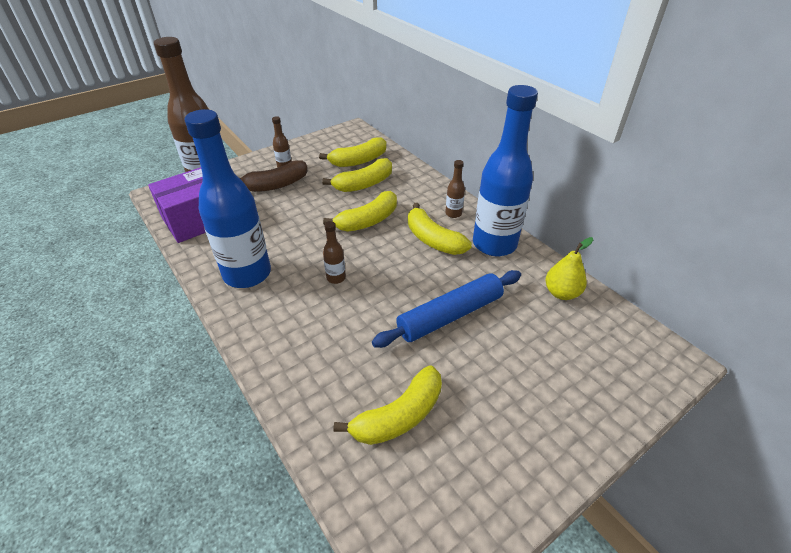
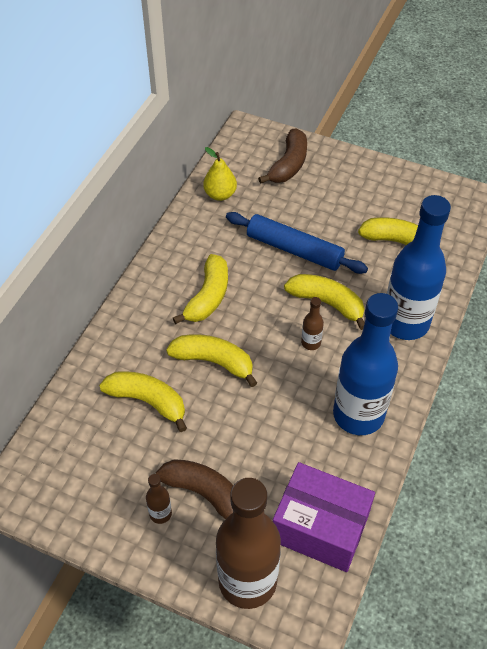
camera: 120 degrees left, 10 degrees up
(358, 161) = (97, 436): yellow banana -> yellow banana (327, 303)
(453, 213) = (155, 297): brown bottle -> none
(494, 244) = (185, 251): blue bottle -> blue bottle (405, 323)
(591, 372) = (288, 165): none -> brown banana

